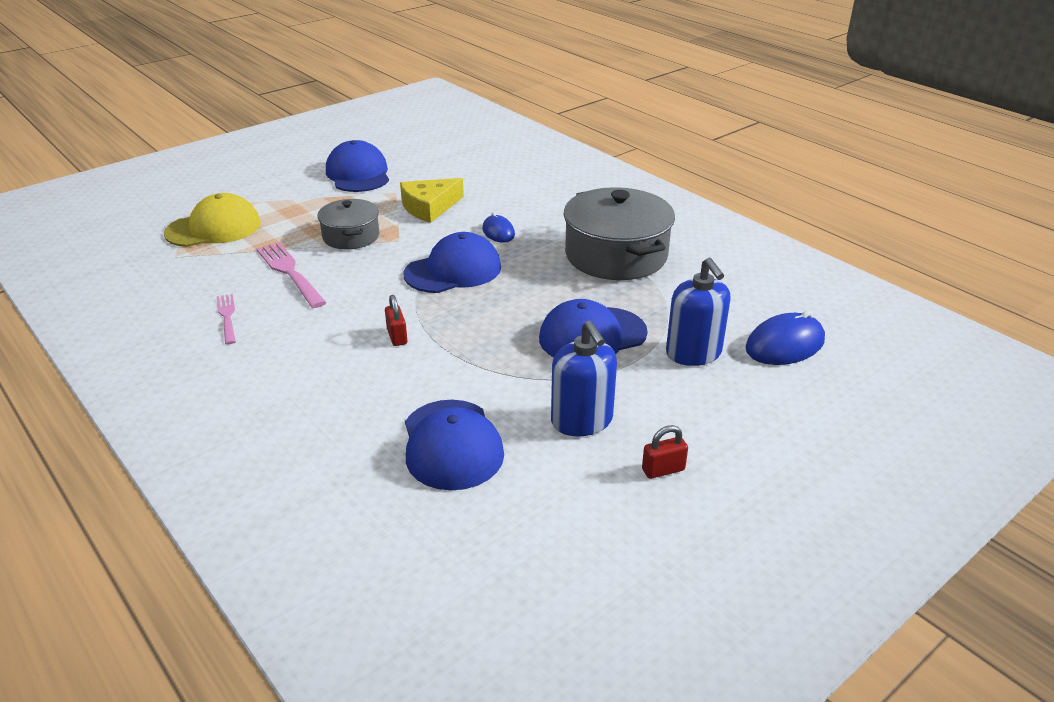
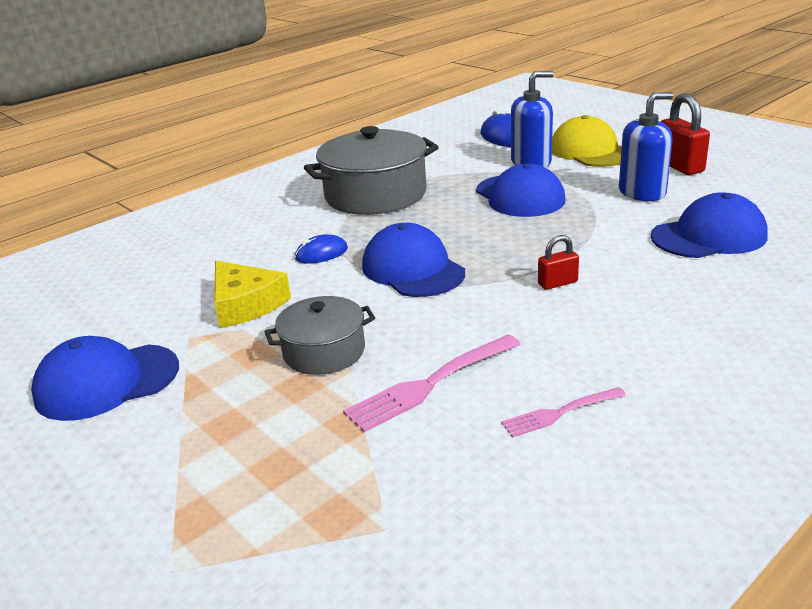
camera: 90 degrees left, 5 degrees down
(214, 228) = (280, 505): yellow cap -> yellow cap (590, 151)
(663, 470) = (679, 166): red padlock -> red padlock, size x1.78

